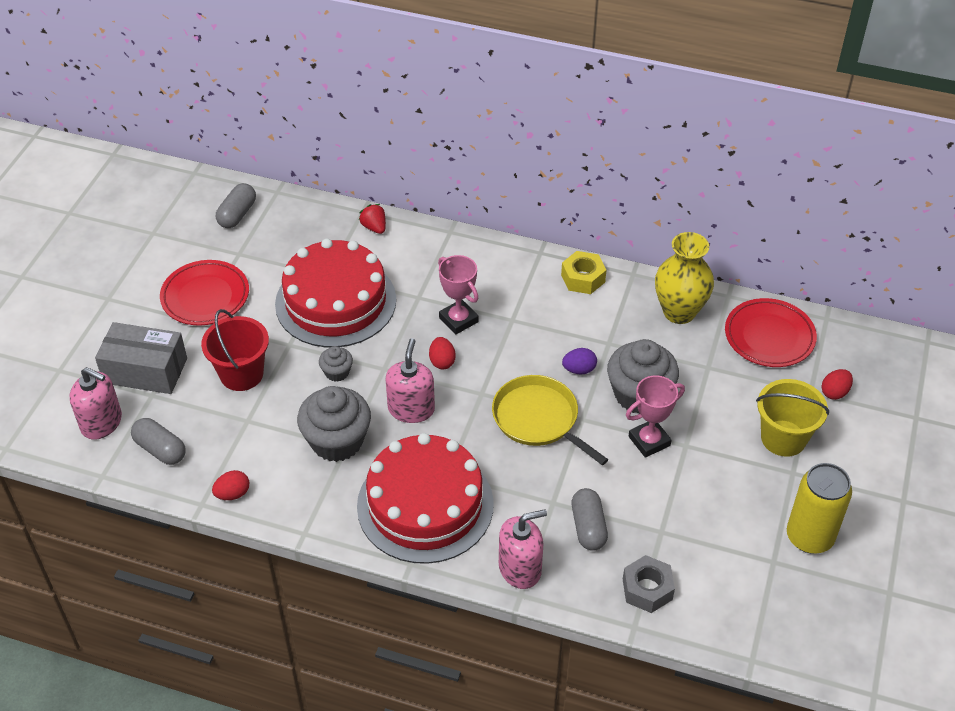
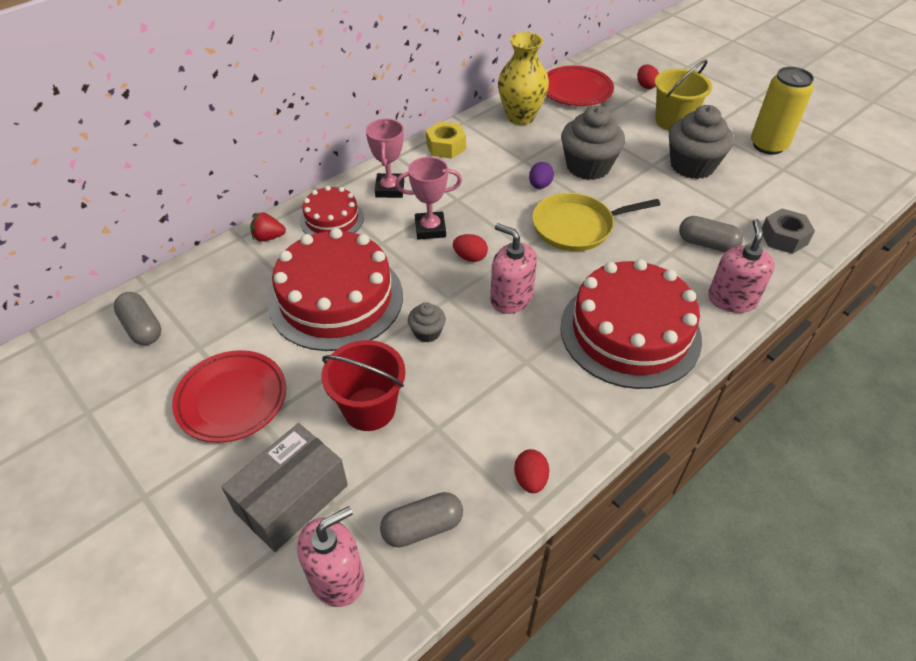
camera: 60 degrees left, 0 degrees up
(337, 441) = (514, 365): grey cupcake -> grey cupcake (692, 165)
(424, 253) = (332, 219): none -> red cake
(649, 441) = (637, 180): pink trophy -> pink trophy (390, 189)

